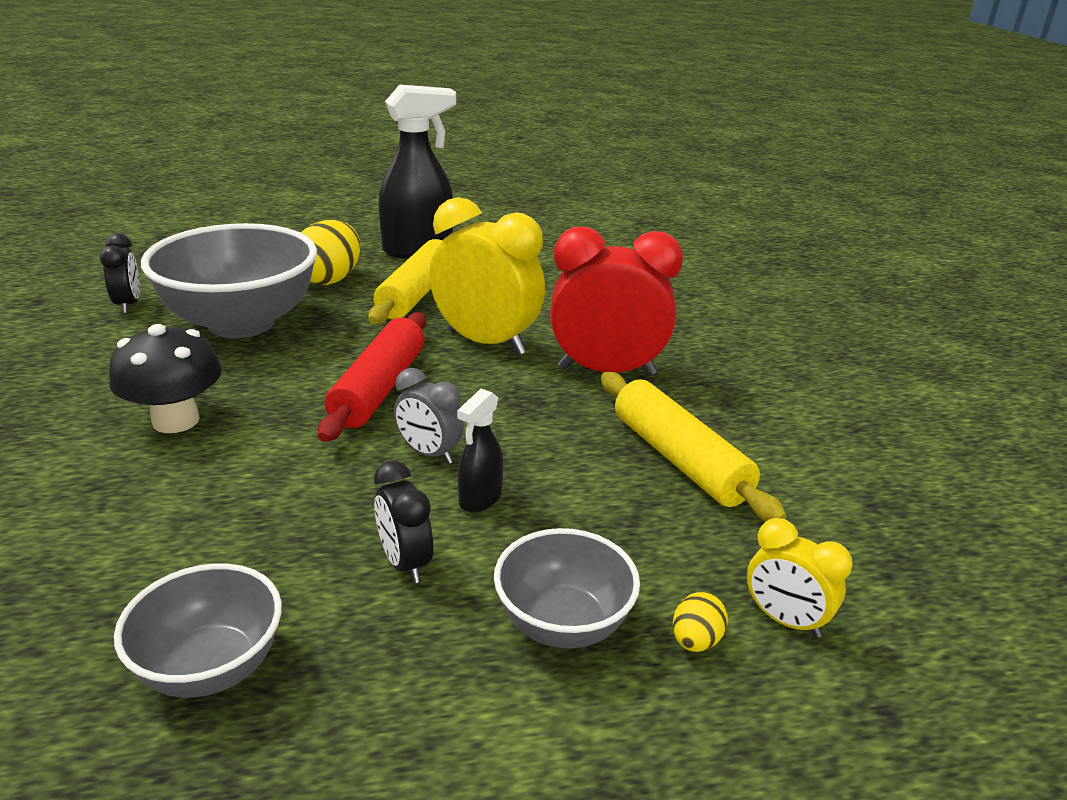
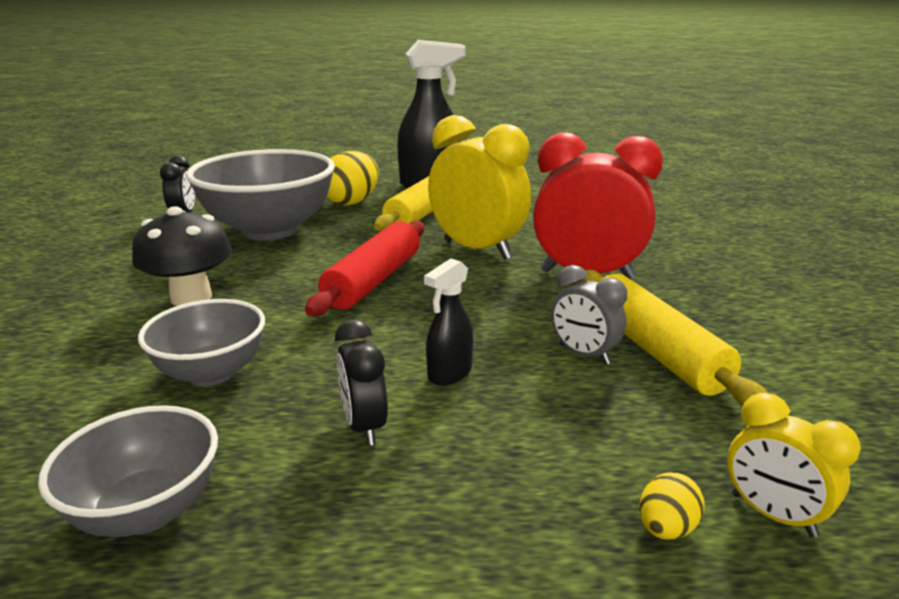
camera: 10 degrees right, 5 degrees down
(429, 453) = (408, 333): grey clock -> grey clock (583, 354)
(563, 624) = (517, 498): grey bowl -> grey bowl (212, 373)

